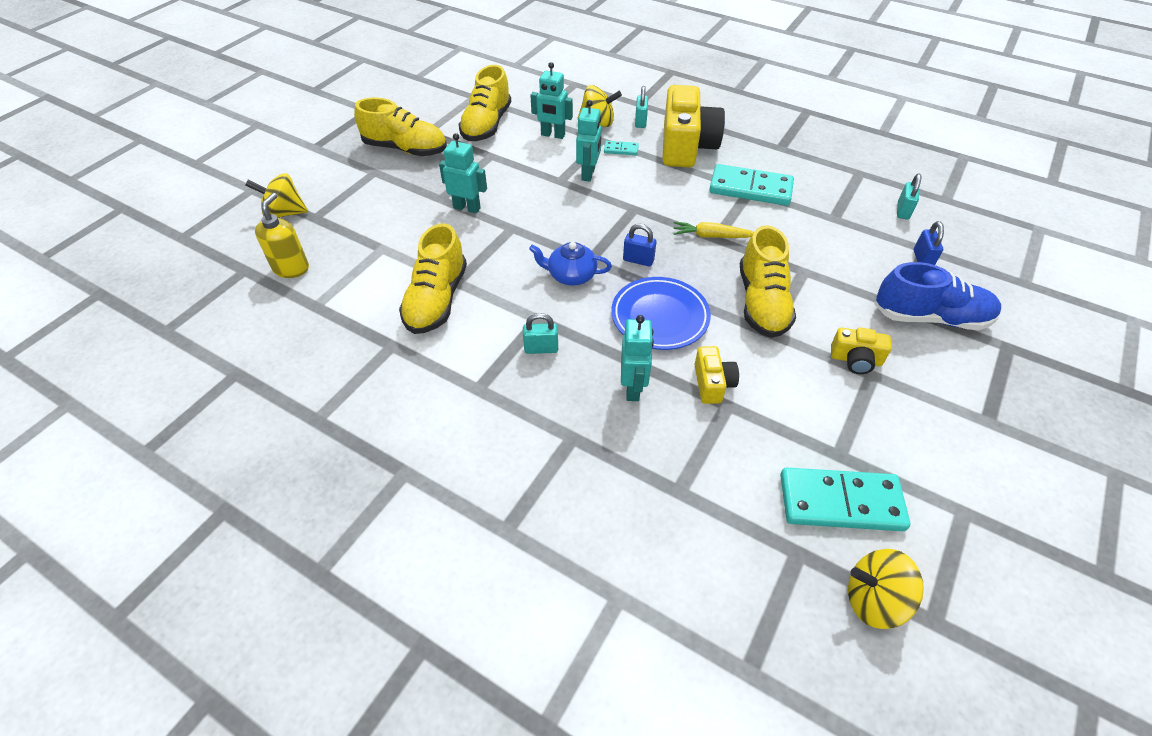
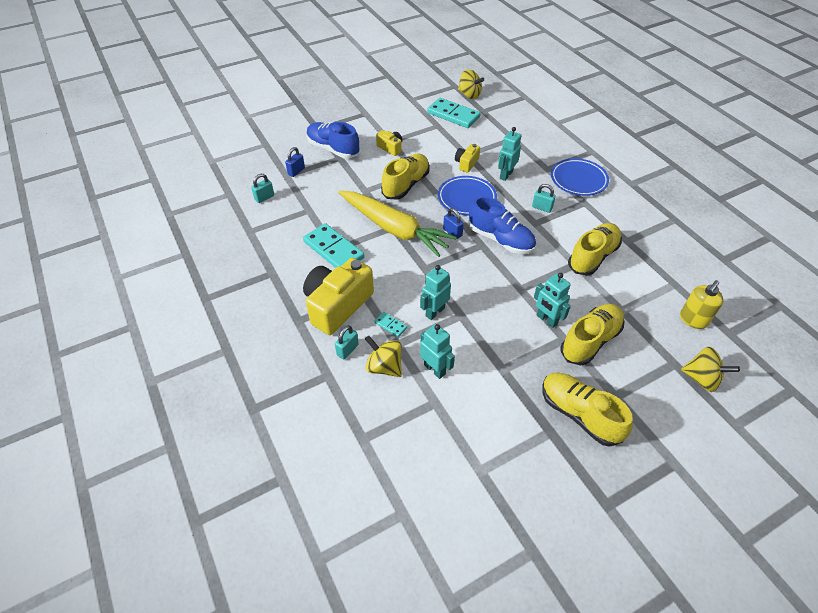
camera: 150 degrees left, 0 degrees up
(487, 125) = (488, 413): yellow shoe -> yellow shoe (590, 341)
(505, 434) = (578, 180): none -> blue plate
(571, 275) = (500, 239): blue teapot -> blue shoe
(711, 236) = (394, 229): yellow carrot -> yellow carrot, size x2.33

